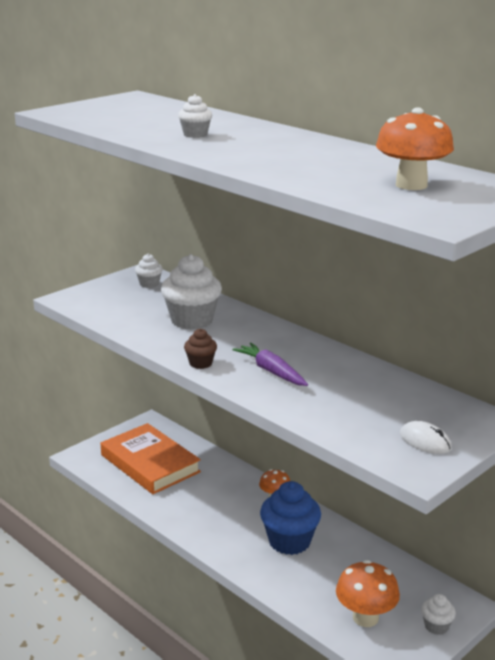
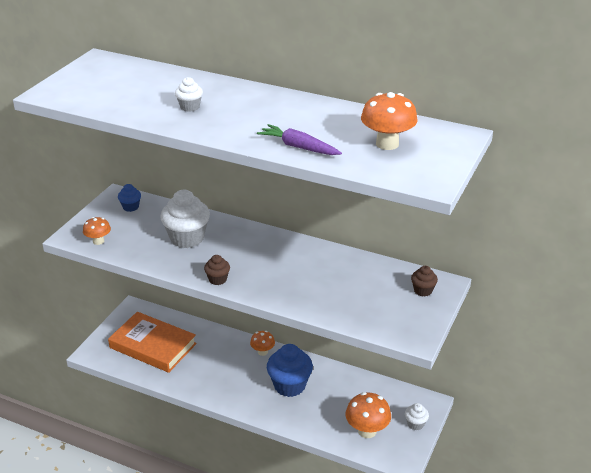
camera: 20 degrees left, 10 degrees up
(92, 307) = (98, 241): none -> orange mushroom
(149, 284) = (130, 207): white cupcake -> blue cupcake
(271, 371) = (274, 275): purple carrot -> purple carrot (299, 147)
(425, 441) = (409, 312): white mouse -> none
(458, 422) = (423, 290): none -> brown cupcake

